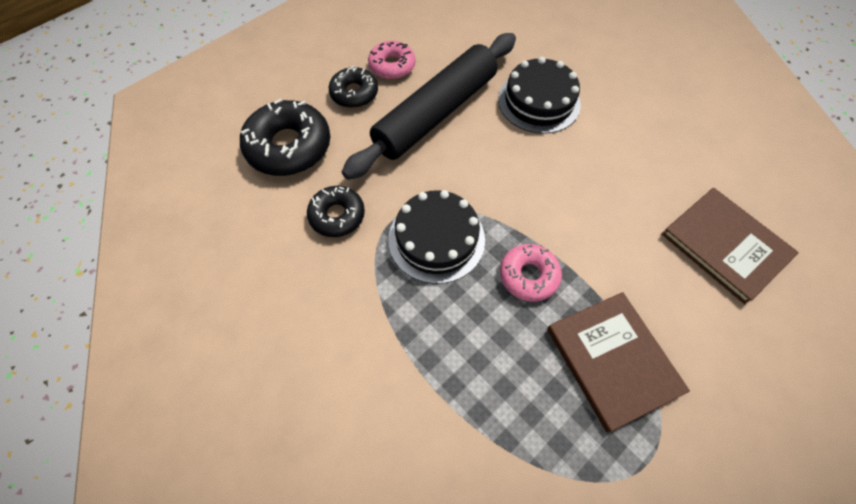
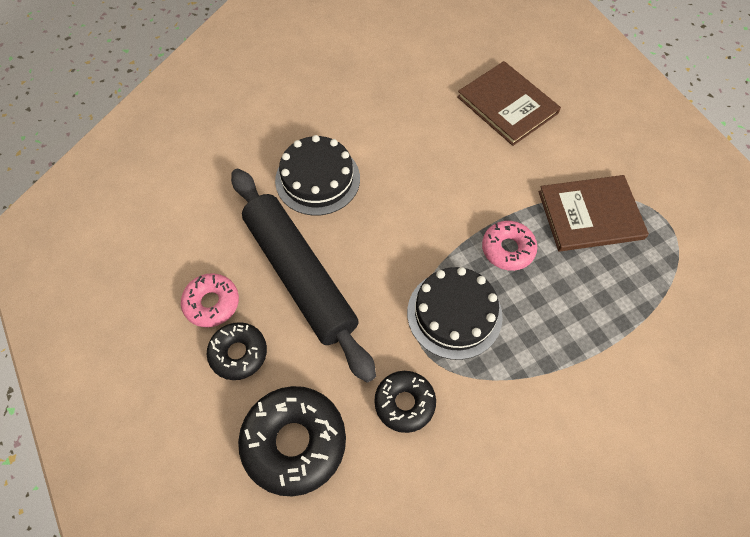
camera: 75 degrees left, 0 degrees up
(725, 245) = (507, 105): brown book -> brown book turned 75 degrees clockwise

